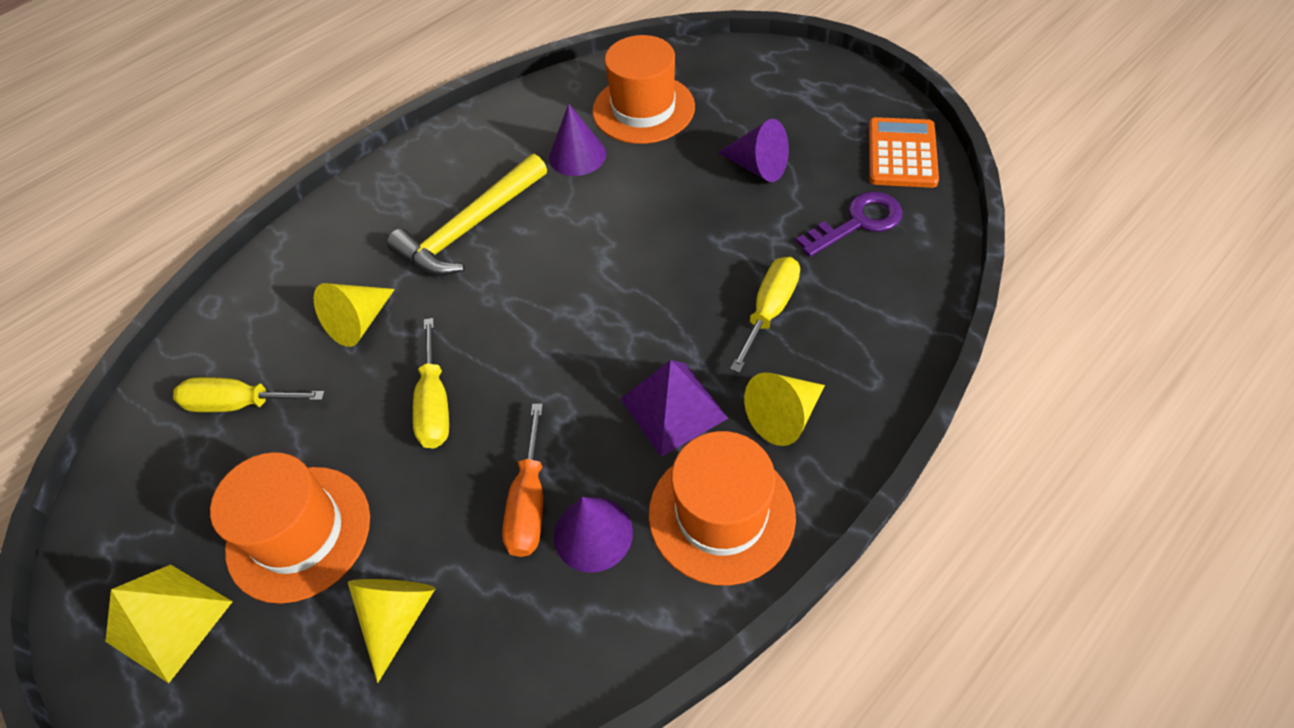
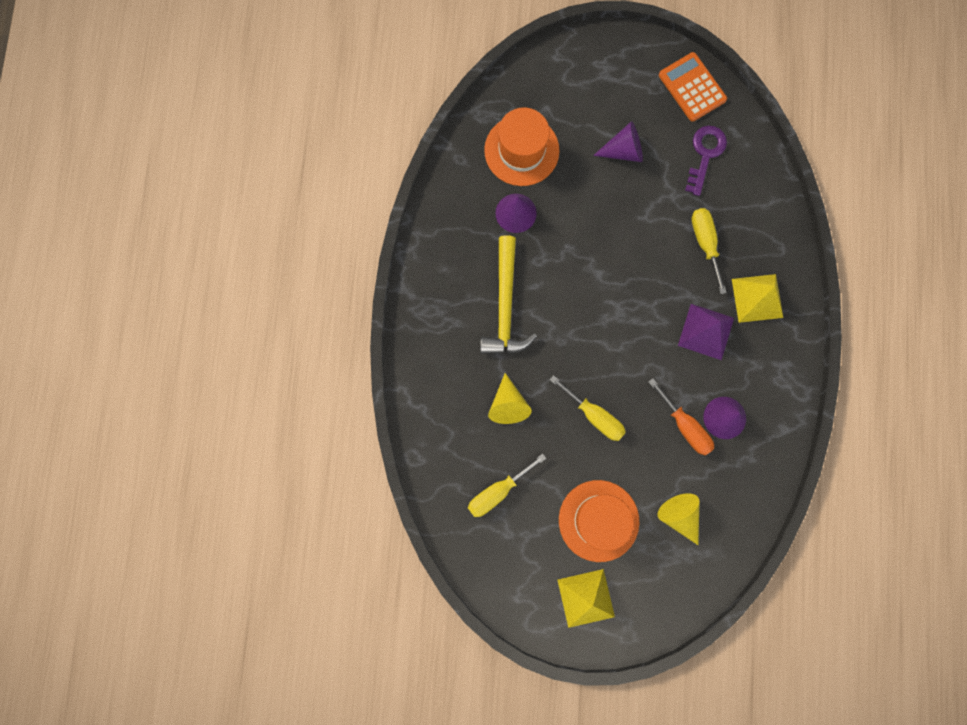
camera: 45 degrees left, 25 degrees up
(721, 514) = (769, 366): orange hat -> none
(784, 416) = (757, 298): yellow cone -> yellow pyramid

